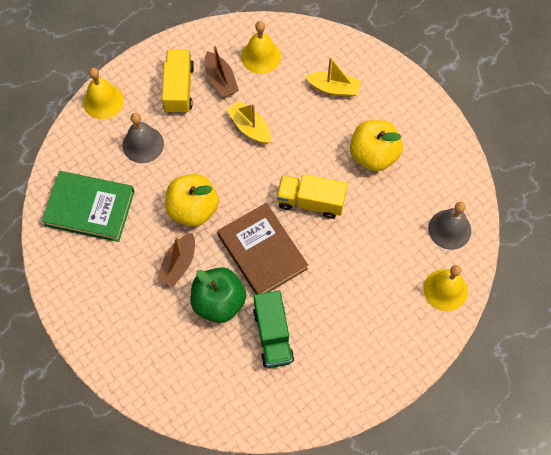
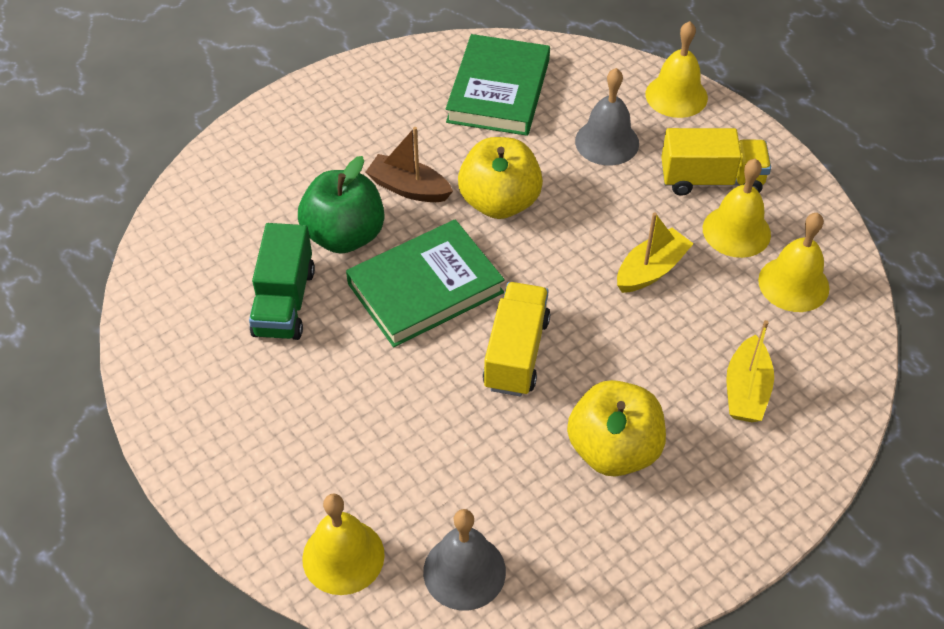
camera: 90 degrees right, 15 degrees down
(220, 80) = (736, 231): brown boat -> yellow bell
(262, 252) = (425, 288): brown book -> green book
(273, 335) = (284, 302): green truck -> green truck turned 75 degrees counterclockwise

